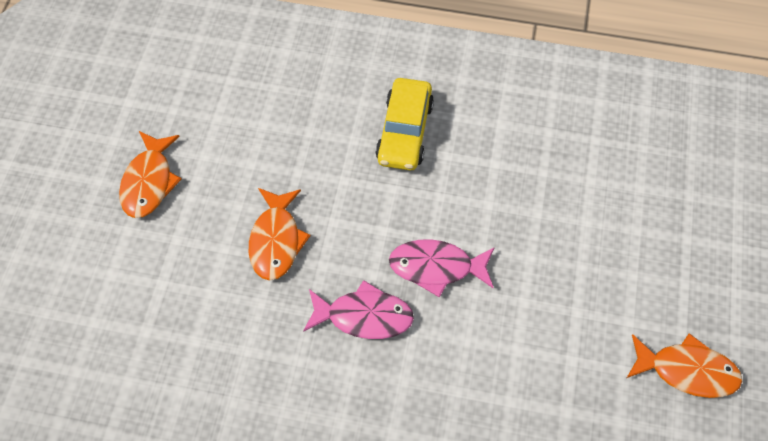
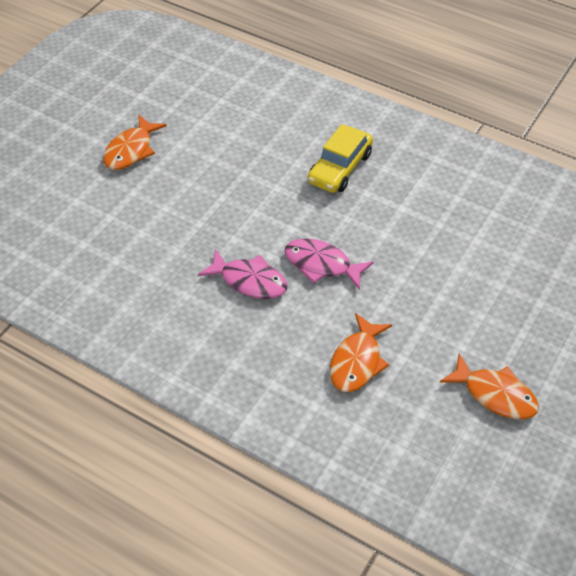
camera: 20 degrees right, 10 degrees down
(276, 240) = (206, 213): orange fish -> orange fish (357, 361)

